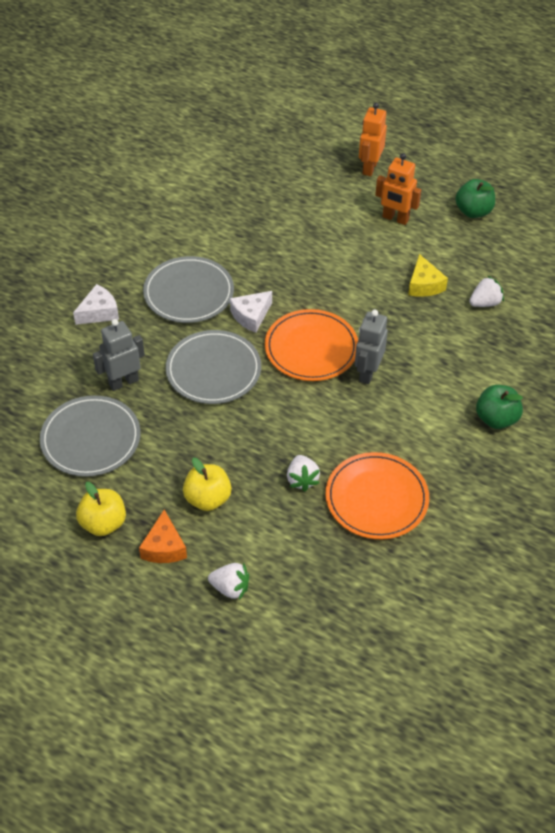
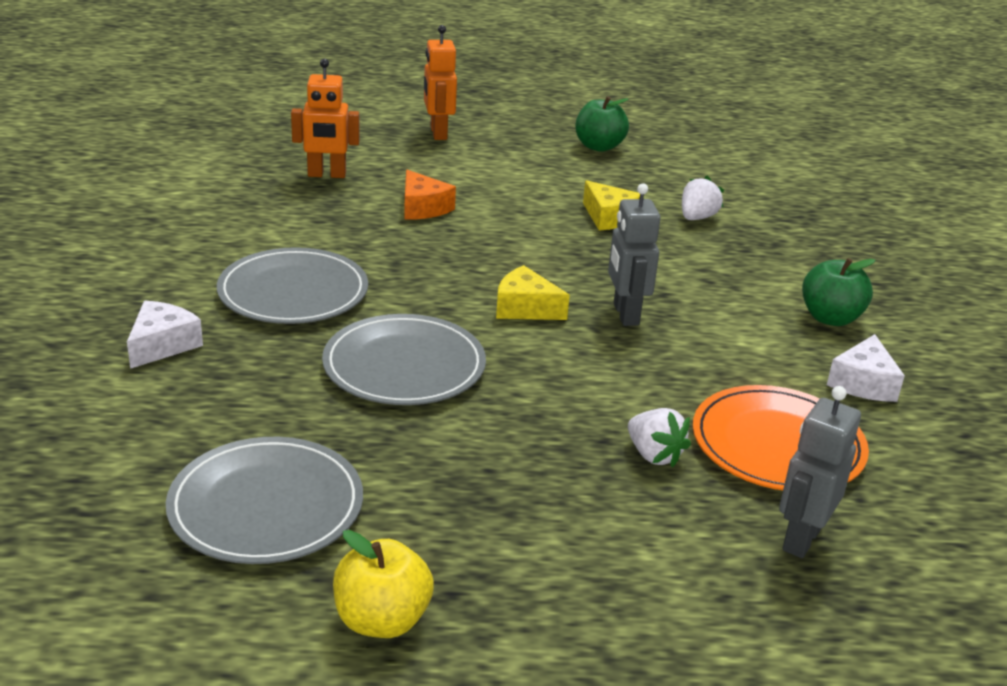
camera: 30 degrees left, 20 degrees down
(123, 382) = (268, 417): grey robot -> grey robot (801, 538)
(164, 547) = (520, 618): orange cheese -> orange cheese (423, 208)
(207, 499) = (534, 524): yellow apple -> none
(230, 588) = (682, 636): white strawberry -> none
(251, 316) = (409, 295): white cheese -> white cheese (863, 383)
(311, 348) = (525, 308): orange plate -> yellow cheese
(395, 218) = (513, 169): orange robot -> orange robot (326, 175)

